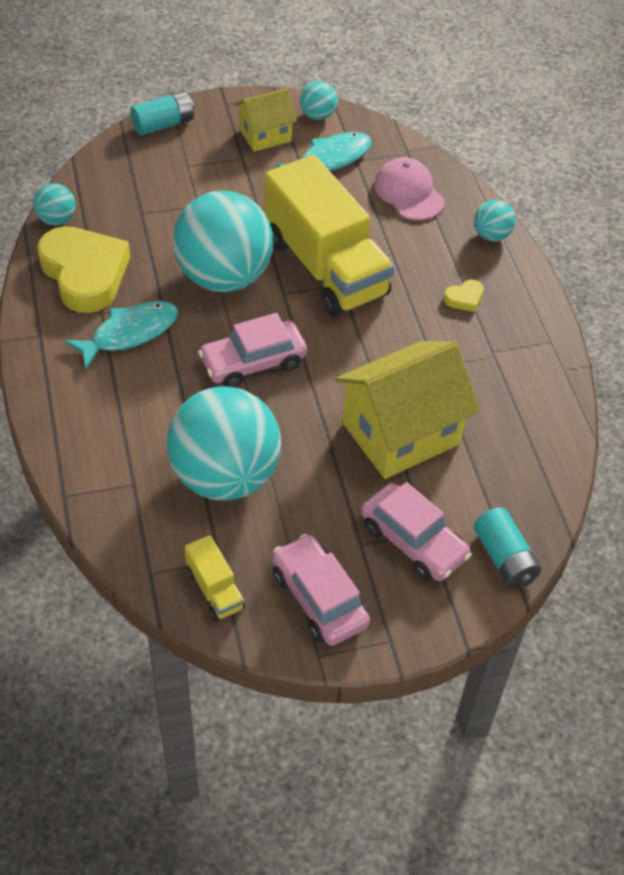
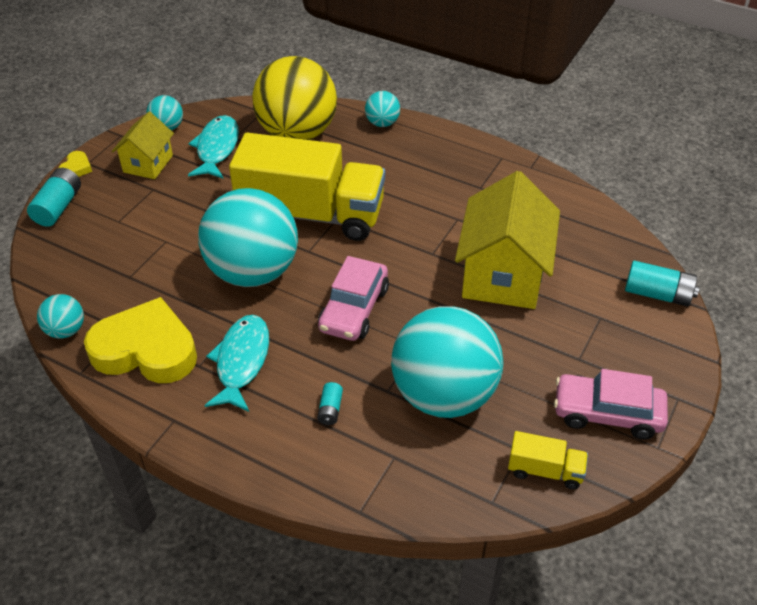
camera: 45 degrees left, 5 degrees down
(138, 416) = (330, 409): none -> turquoise battery
(409, 193) = (297, 133): pink cap -> yellow ball
(413, 541) = (602, 329): pink car -> none
(464, 298) = (421, 169): yellow heart -> yellow heart (76, 168)

